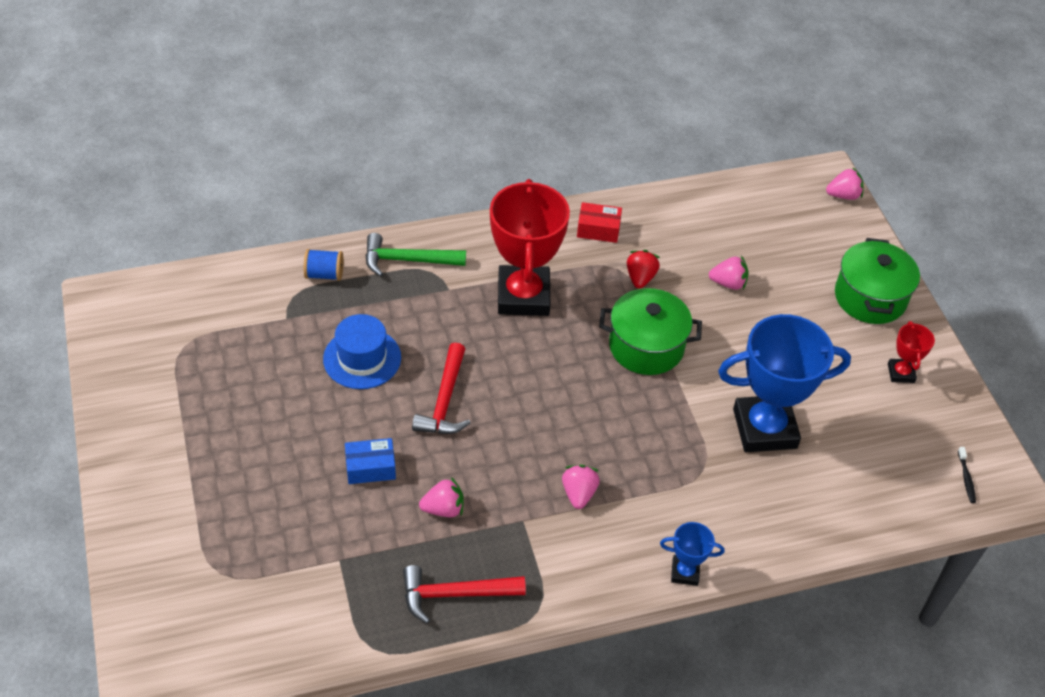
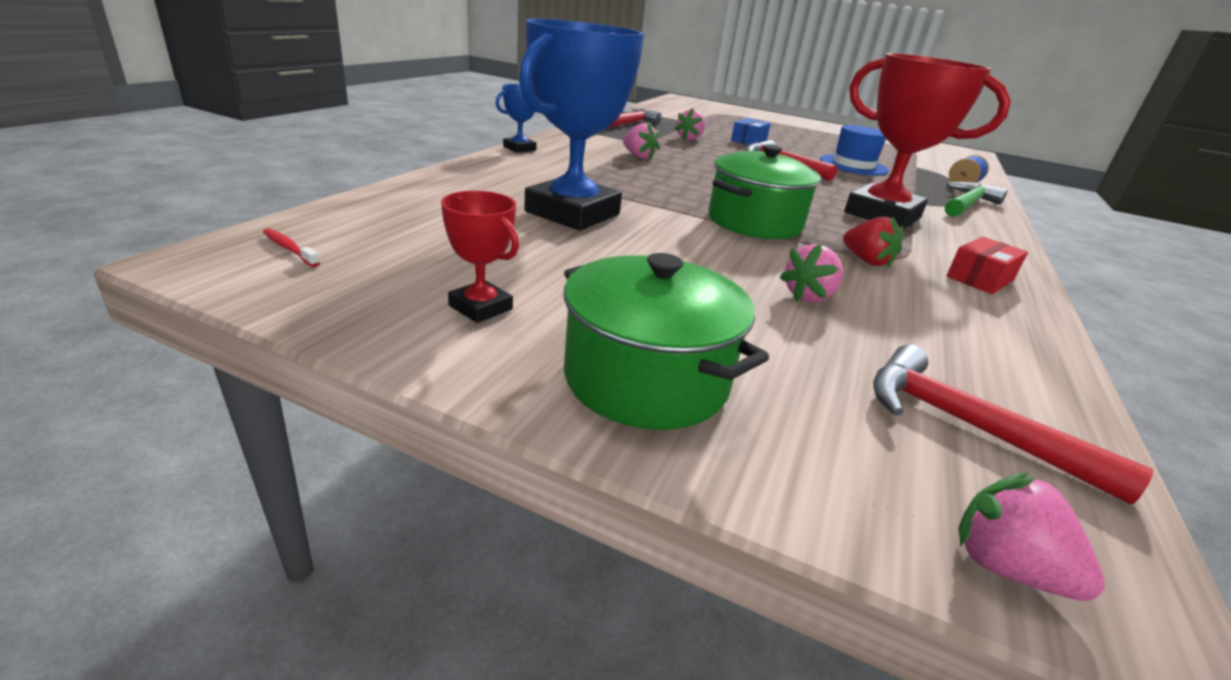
camera: 130 degrees right, 20 degrees down
(778, 212) = (967, 425): none -> red hammer
(843, 195) = (1005, 567): pink strawberry -> pink strawberry turned 105 degrees clockwise
(966, 478) = (289, 249): black toothbrush -> red toothbrush

